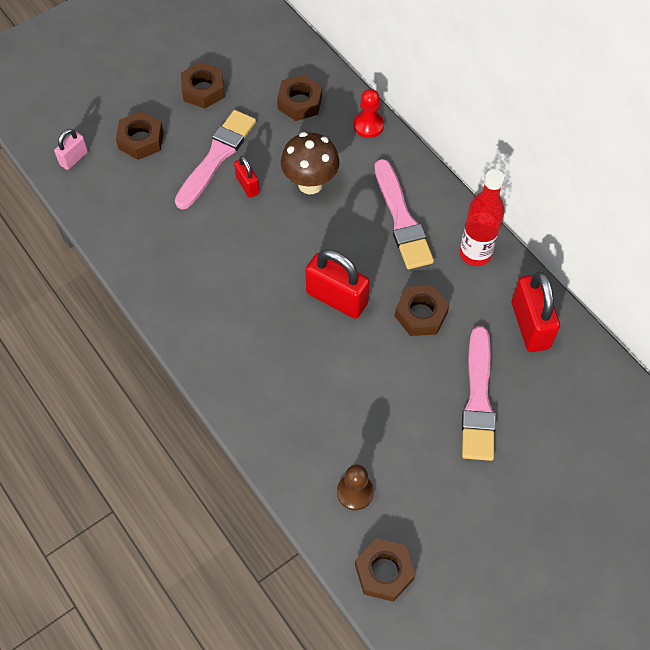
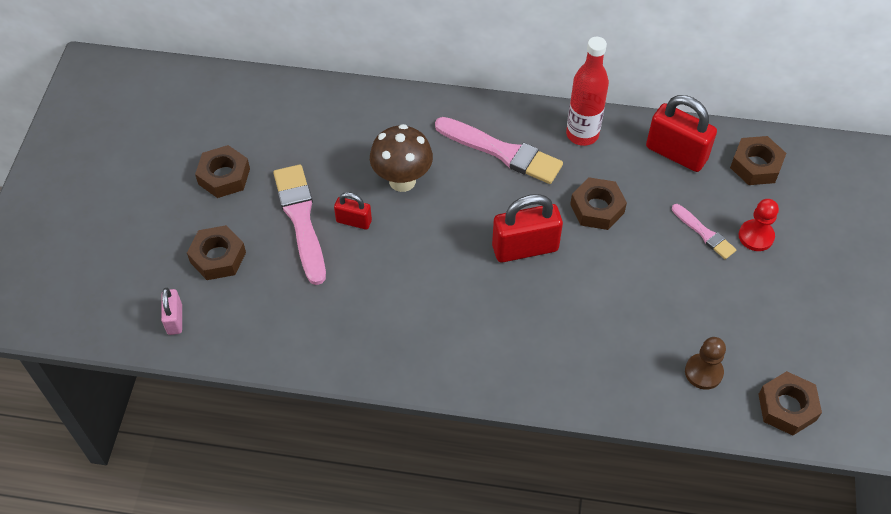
camera: 45 degrees left, 5 degrees down
(300, 102) = (318, 126): brown nut -> brown nut (756, 165)
(368, 125) = (394, 103): red pawn -> red pawn (756, 236)
(478, 400) = (704, 233): pink brush -> pink brush, size x0.55

